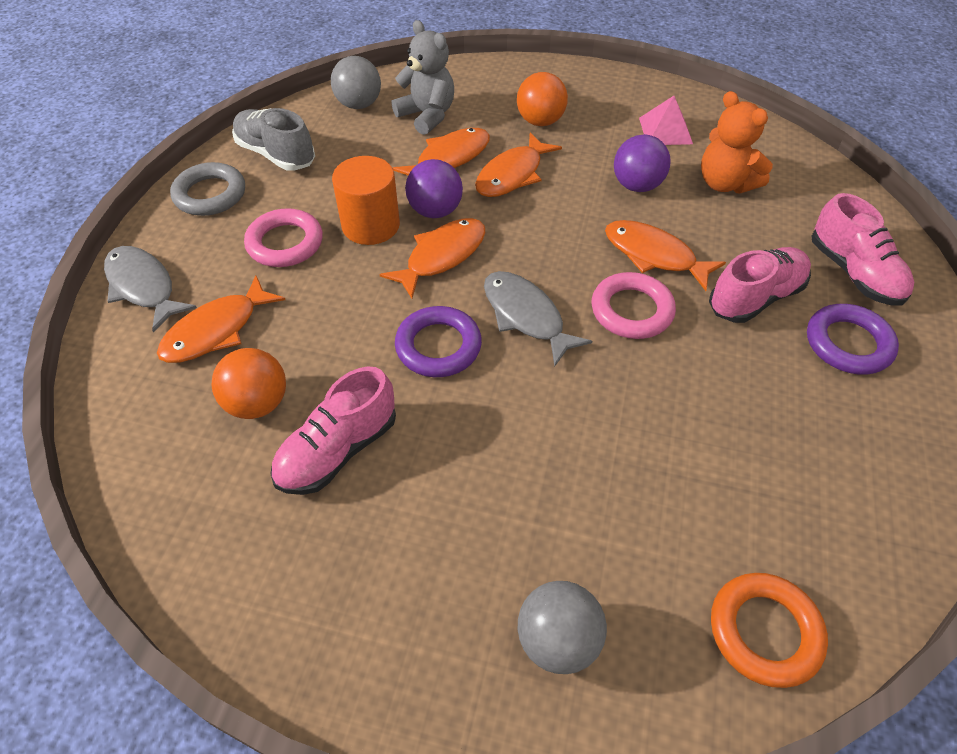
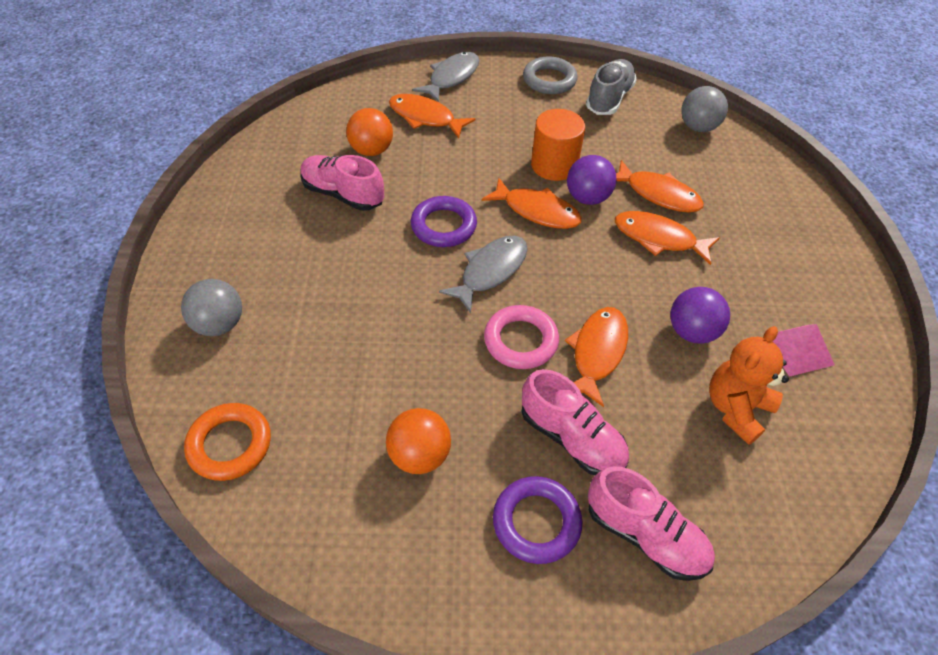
camera: 75 degrees right, 0 degrees up
(285, 243) = (516, 127): pink ring -> none
(427, 116) = (709, 170): grey teddy bear -> none
(540, 121) = (749, 247): orange ball -> orange ball (419, 455)
(853, 273) = (645, 535): pink shoe -> pink shoe turned 105 degrees counterclockwise

